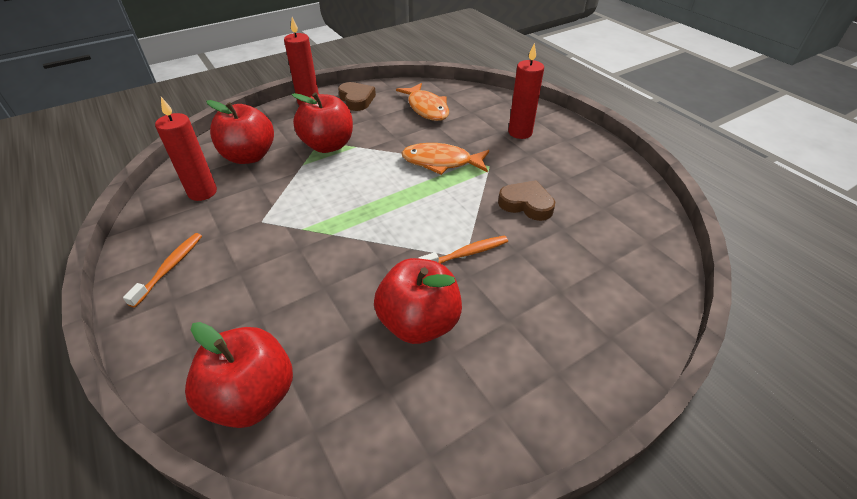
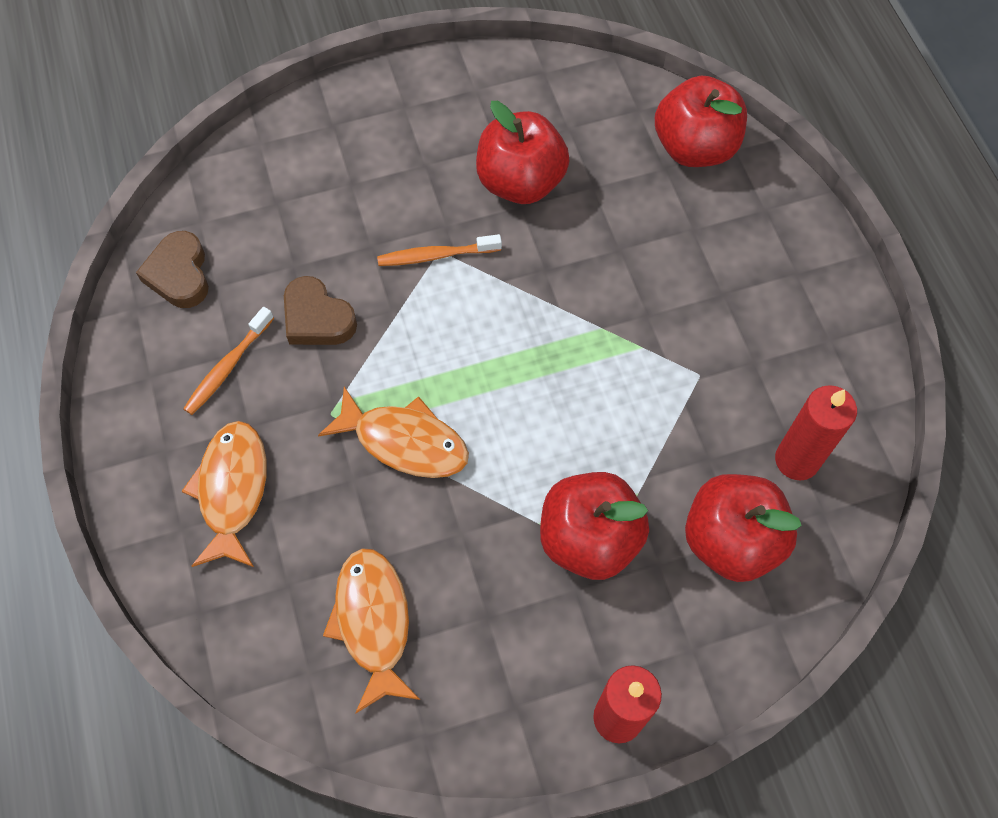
camera: 165 degrees left, 20 degrees up
(170, 267) = (810, 320): orange toothbrush -> orange toothbrush (227, 367)
(356, 100) = (511, 699): brown heart -> brown heart (179, 274)
(520, 132) = (232, 490): red candle -> orange fish

